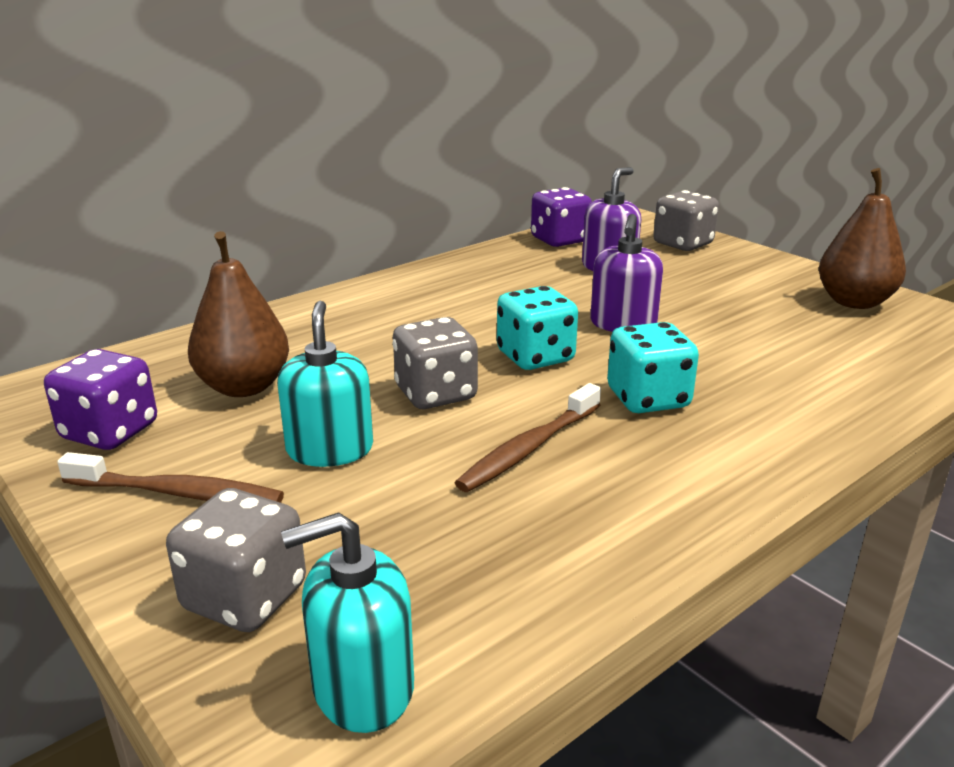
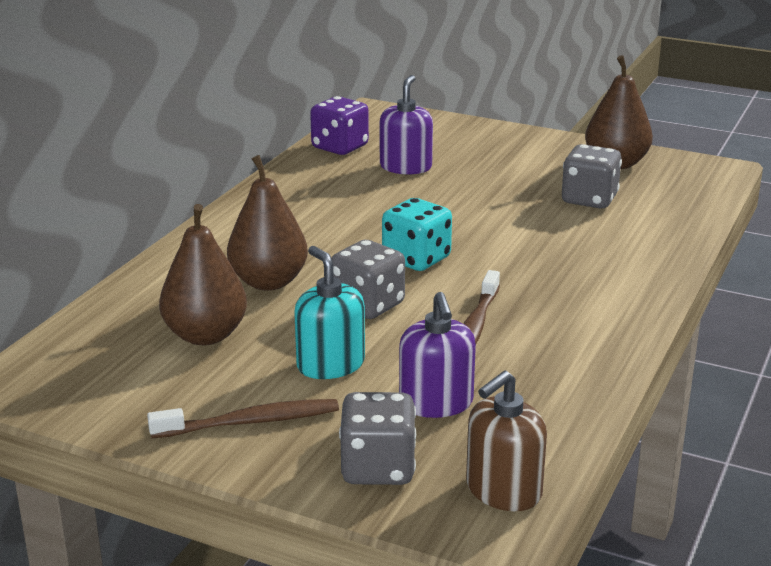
camera: 25 degrees left, 0 degrees up
(110, 432) = (136, 395): purple dice -> none
(362, 348) = (268, 282): none -> brown pear
(362, 687) = (503, 490): turquoise soap dispenser -> brown soap dispenser
(623, 324) = (460, 217): purple soap dispenser -> purple soap dispenser (436, 403)
(648, 399) = (526, 273): turquoise dice -> none
(682, 244) = (448, 132): grey dice -> grey dice (589, 199)

